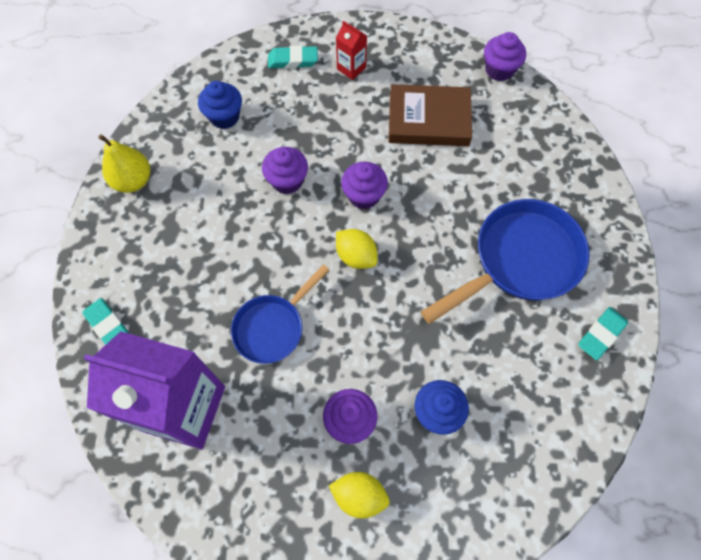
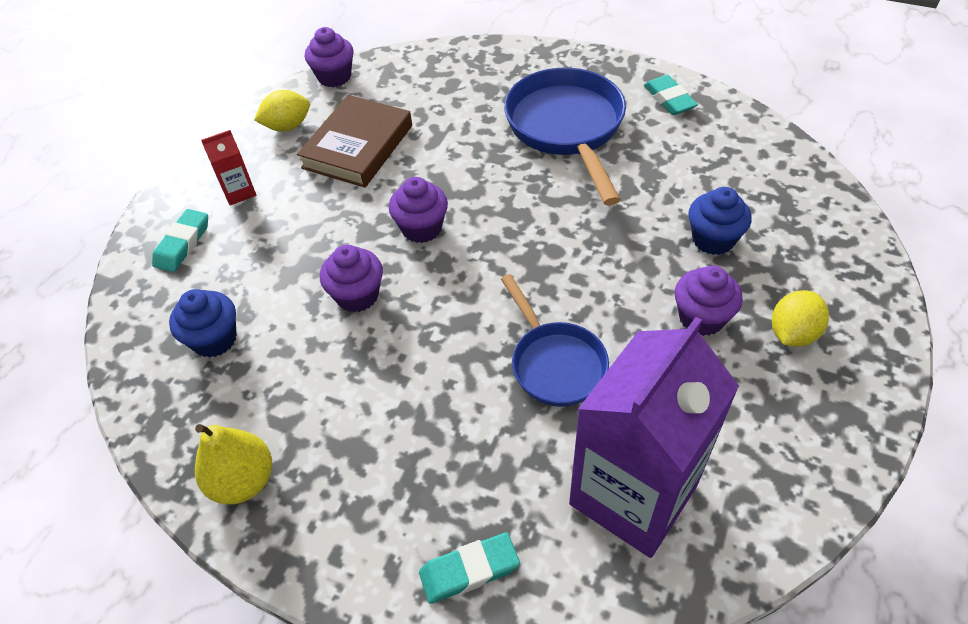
camera: 65 degrees left, 15 degrees down
(356, 256) = (497, 256): yellow lemon -> yellow lemon (287, 126)

